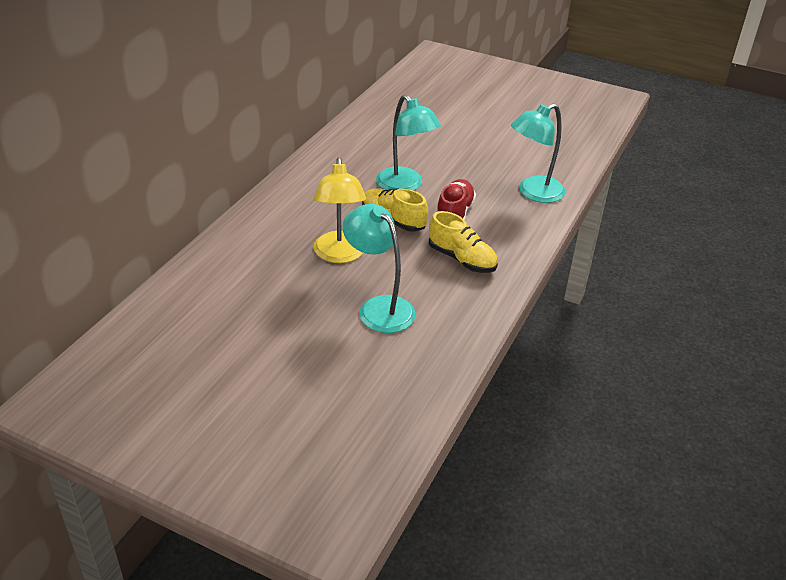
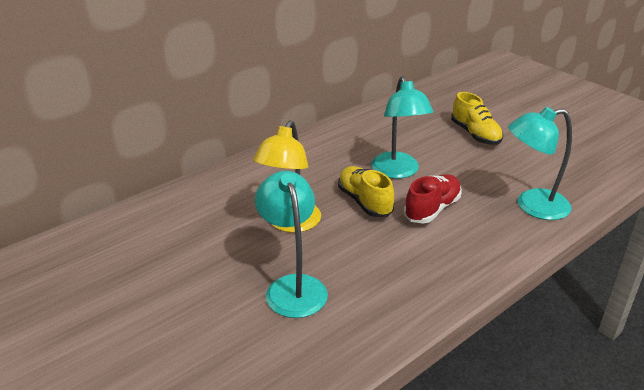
camera: 25 degrees right, 5 degrees down
(462, 259) = (412, 257): yellow shoe -> yellow shoe (475, 134)

